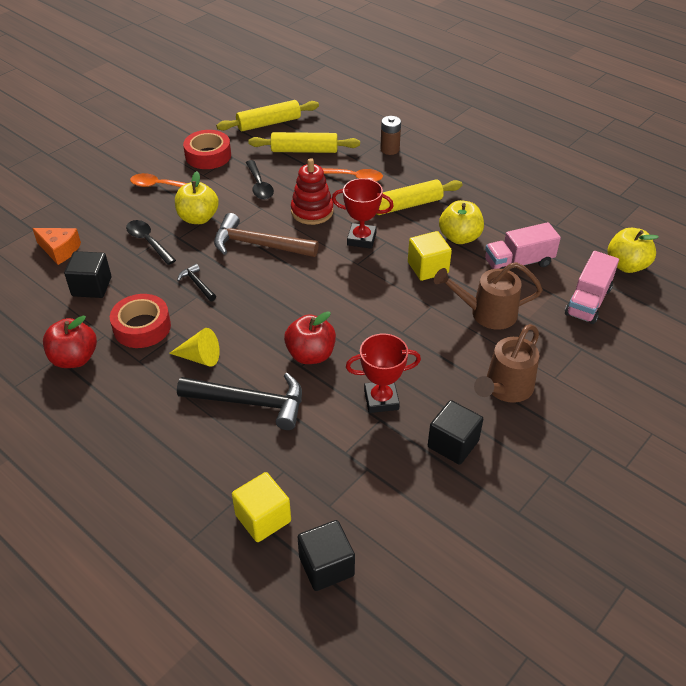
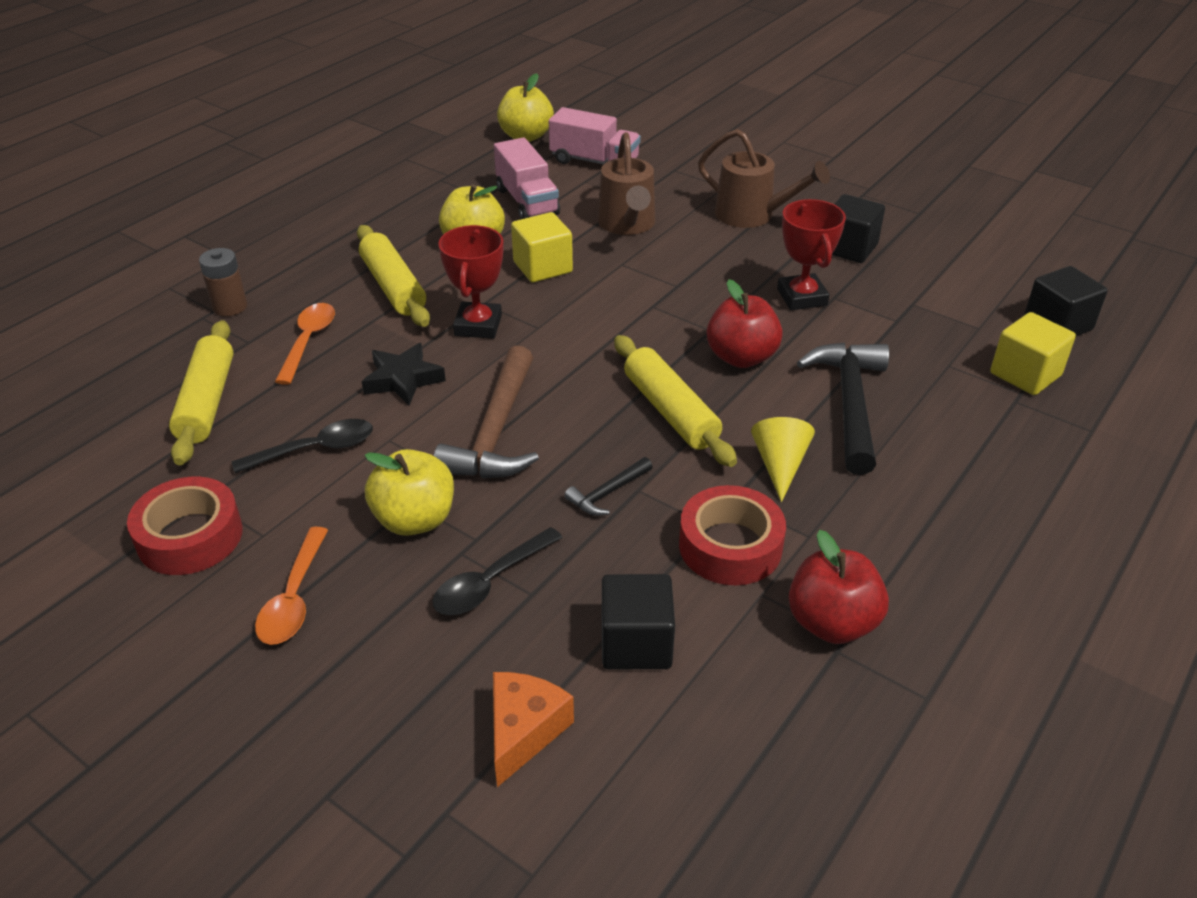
camera: 95 degrees left, 5 degrees down
(269, 123) = (87, 459): yellow rolling pin -> yellow rolling pin (670, 411)
(312, 211) = (403, 379): red stacking toy -> black star

